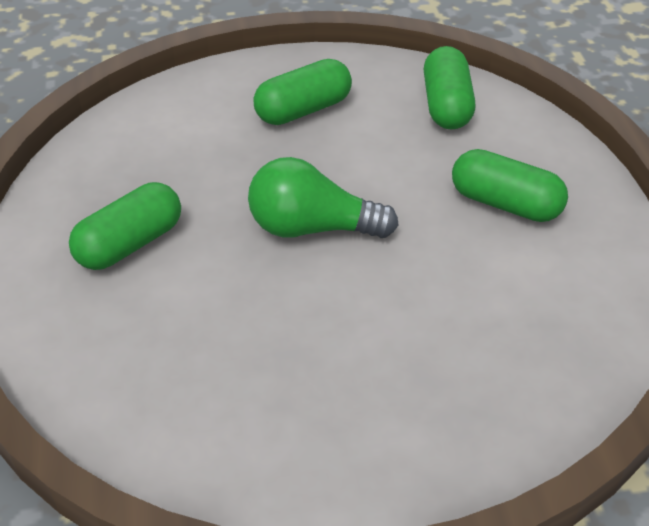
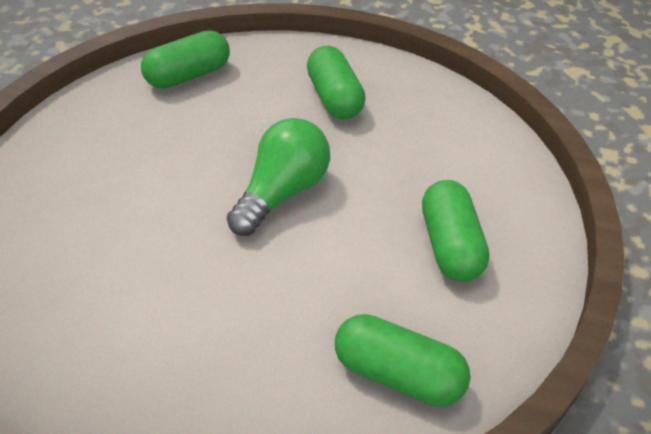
camera: 115 degrees right, 0 degrees up
(505, 203) = (211, 342): green capsule -> green capsule (188, 75)

